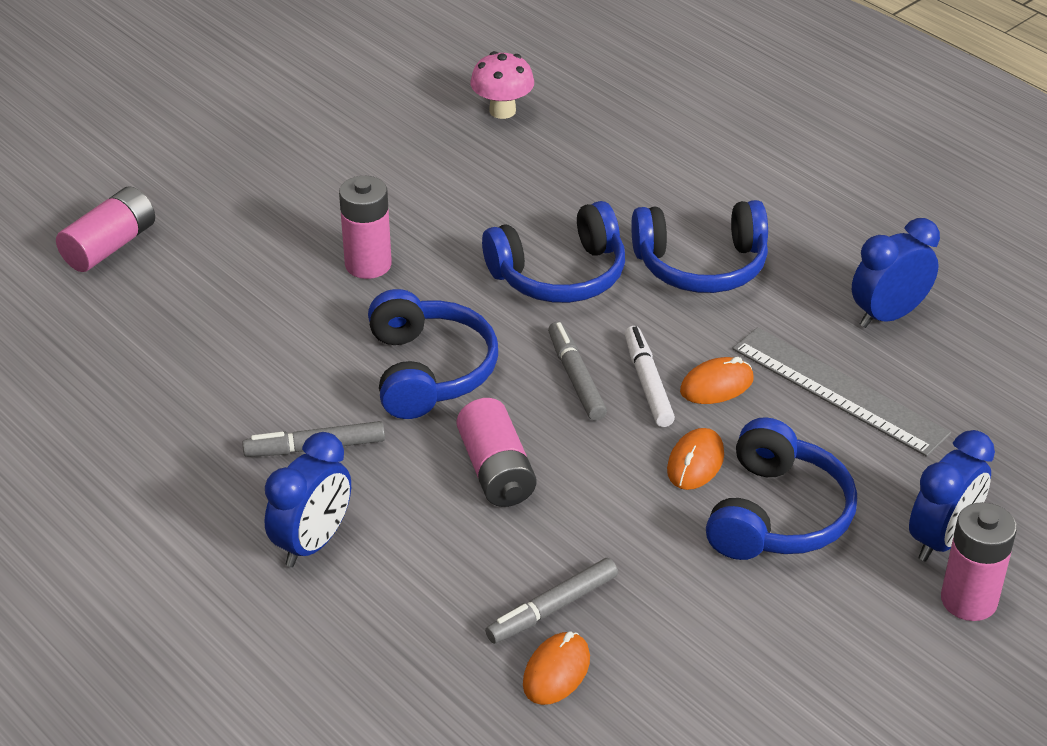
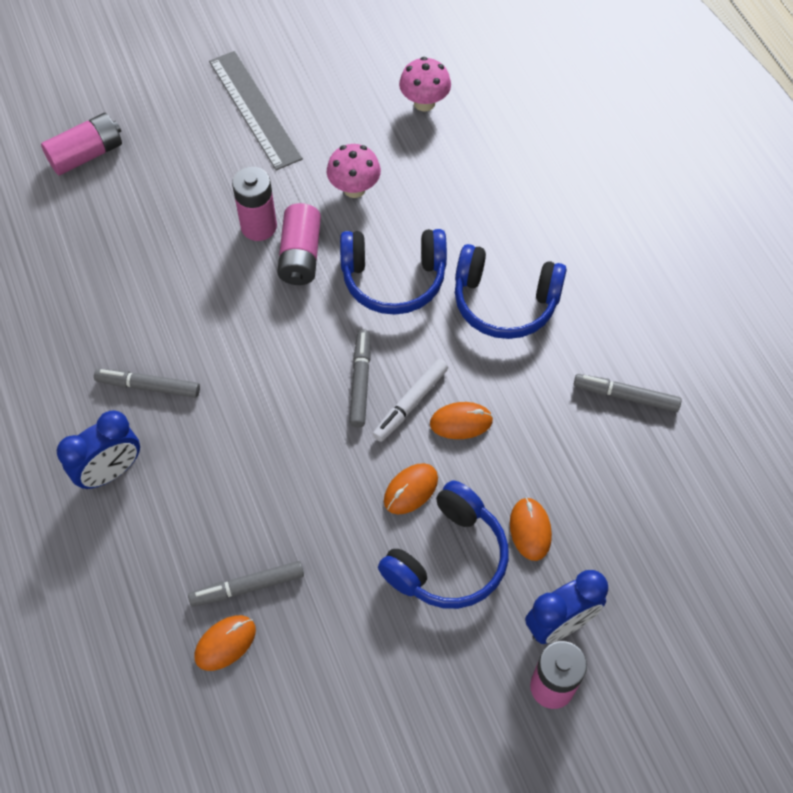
camera: 20 degrees right, 20 degrees up
(428, 371) = (257, 341): blue headphones -> none
(464, 204) = (354, 189): none -> pink mushroom
(496, 471) = (264, 450): pink battery -> pink battery (300, 255)
(647, 383) = (410, 403): white marker -> white marker turned 150 degrees counterclockwise
(838, 391) = (550, 457): grey ruler -> grey ruler (254, 109)
(855, 462) = (530, 530): none -> orange mouse
(888, 315) = (626, 396): blue clock -> grey marker

